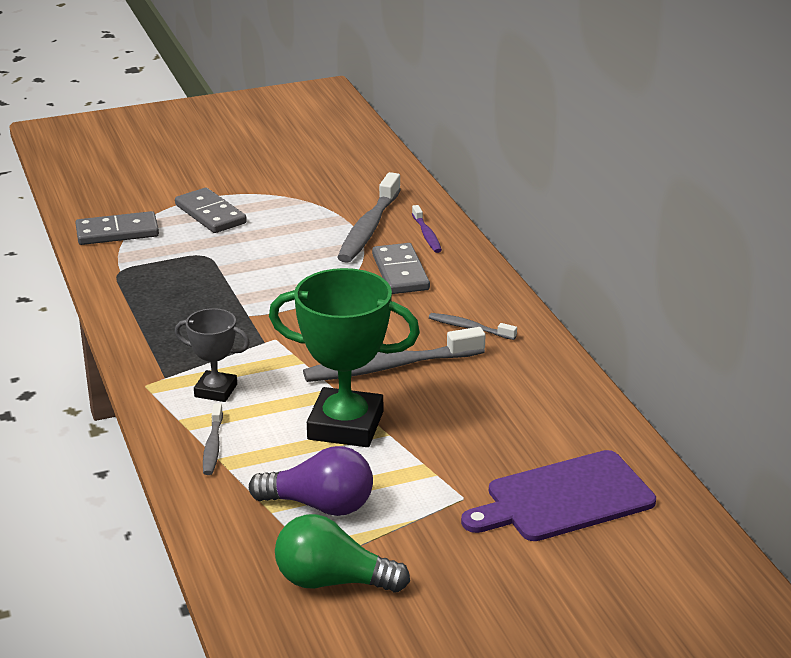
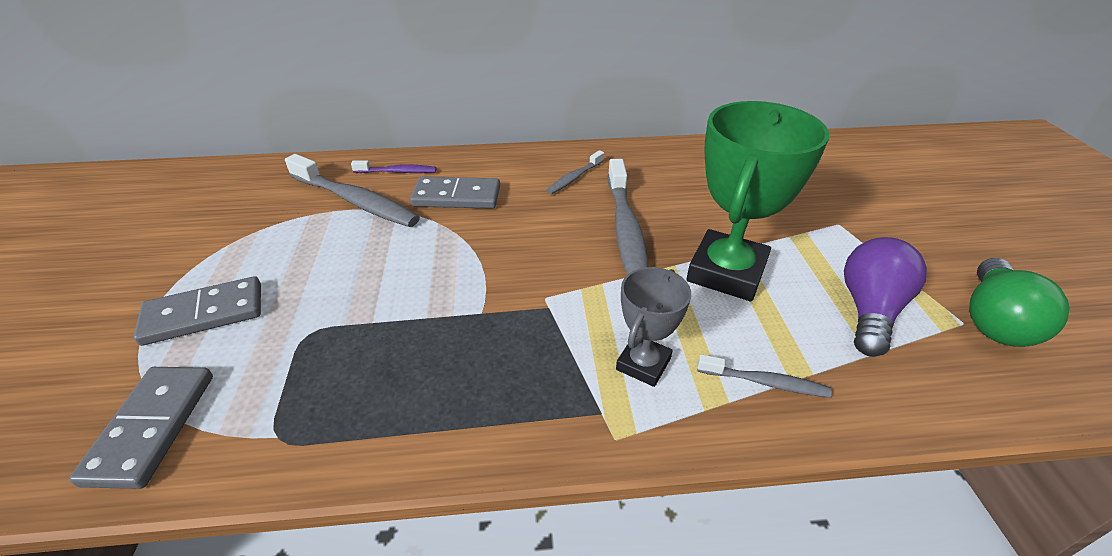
camera: 75 degrees left, 10 degrees up
(564, 498) = (831, 180): purple cutting board -> none

